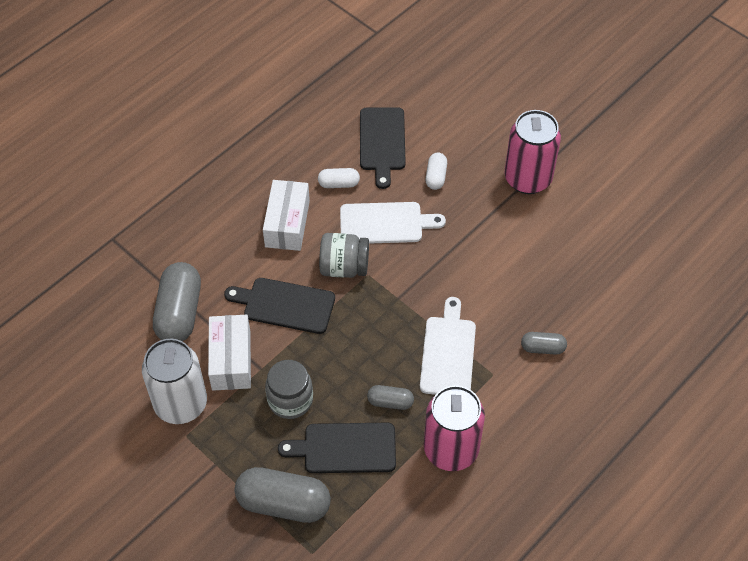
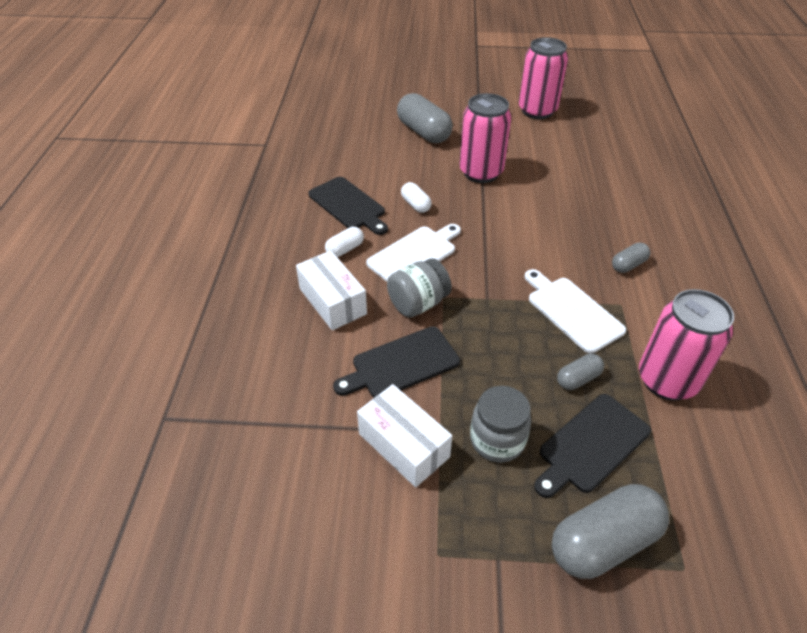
camera: 40 degrees left, 10 degrees down
(179, 313) = (306, 439): grey capsule -> grey capsule (424, 132)
(181, 404) = (398, 526): white can -> none
(666, 141) = (537, 111): none -> pink can

